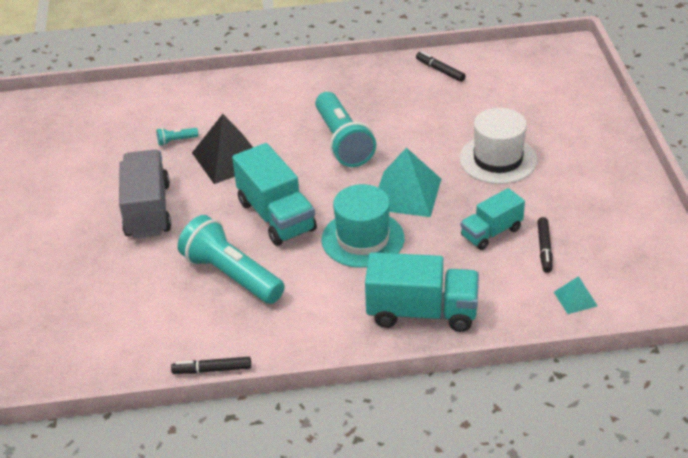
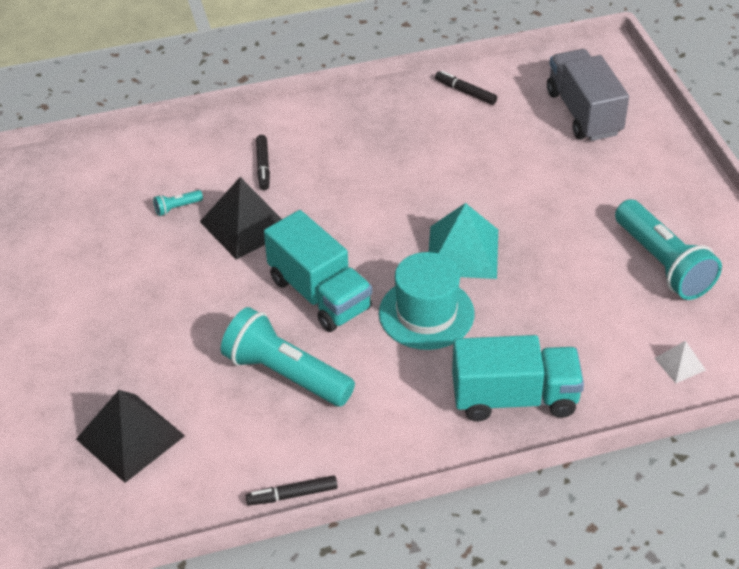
camera: 10 degrees left, 5 degrees up
(91, 312) = (130, 437): none -> black pyramid
(148, 210) = (166, 301): grey truck -> grey truck (583, 113)
(343, 142) = (374, 192): turquoise flashlight -> turquoise flashlight (663, 264)
(491, 232) = (569, 291): turquoise truck -> none
(498, 159) = (556, 200): white hat -> none
(544, 249) = (632, 306): black marker -> black marker (263, 166)
(575, 299) = (680, 364): turquoise pyramid -> white pyramid

